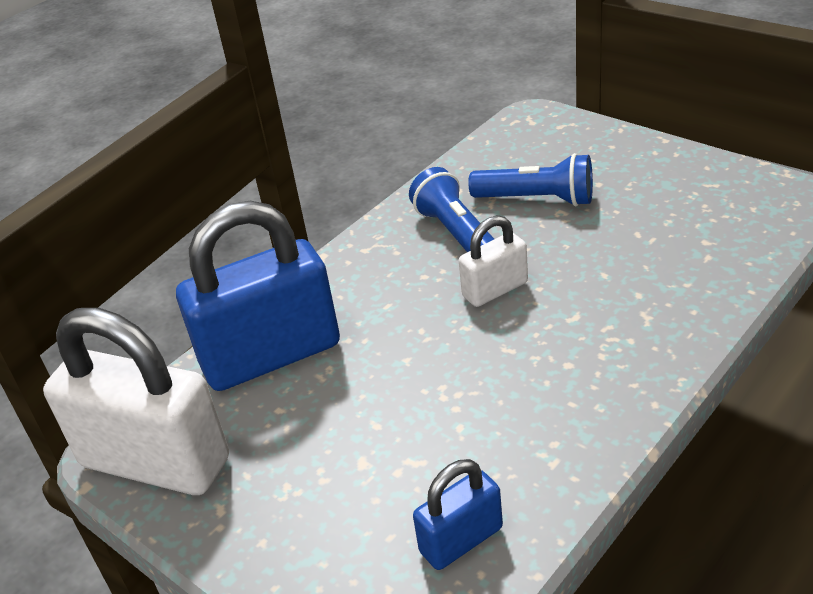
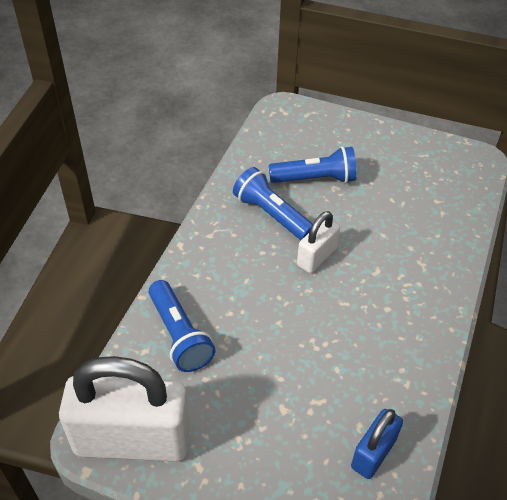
camera: 25 degrees left, 10 degrees up
(271, 355) = (179, 335): blue padlock -> blue flashlight

